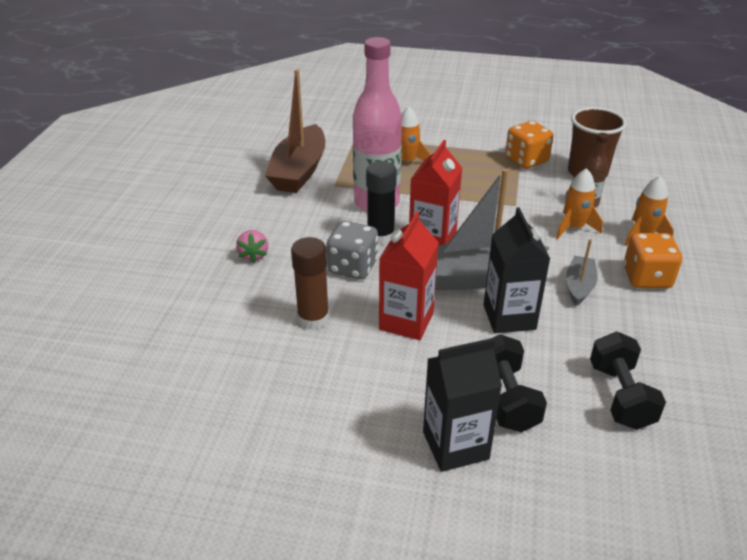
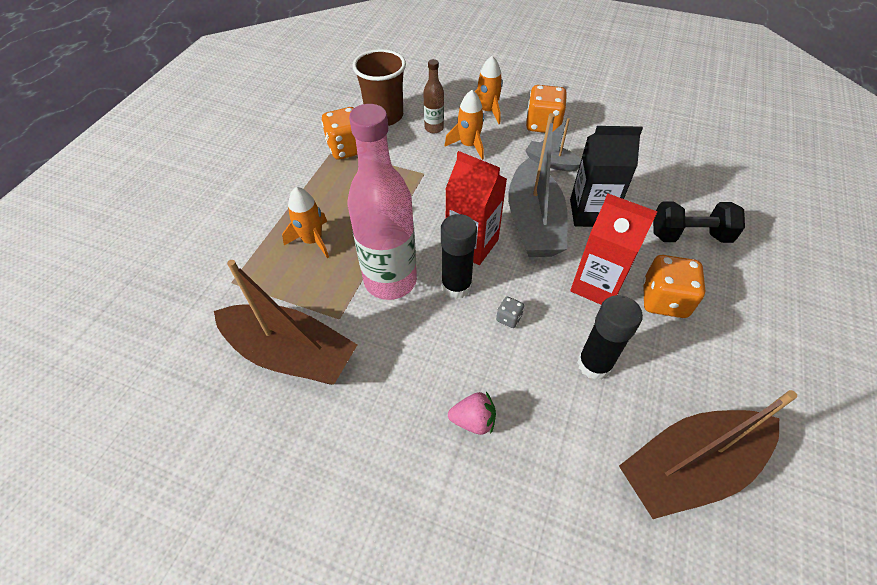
camera: 80 degrees left, 15 degrees up
(217, 374) = (689, 468): none -> brown boat
(313, 319) = (594, 364): brown glue stick -> black glue stick
(353, 267) = (508, 318): grey dice -> grey dice, size x0.47
(400, 370) = (664, 300): none -> orange dice
(455, 445) = (746, 277): black carton -> none
(620, 396) = (677, 173): black dumbbell -> none

